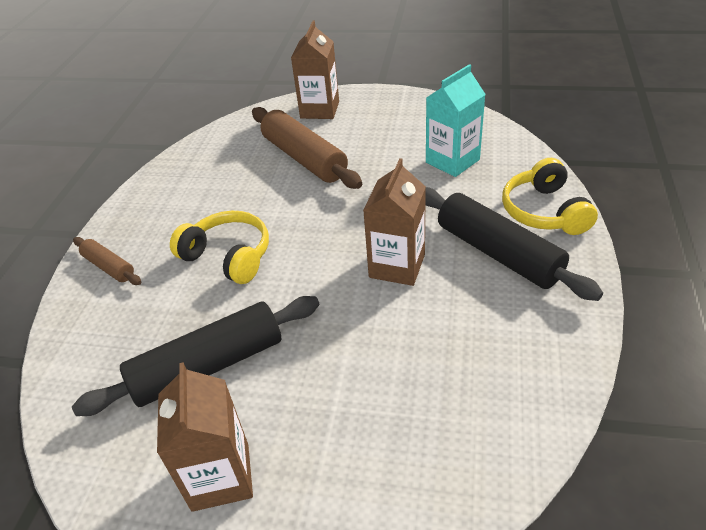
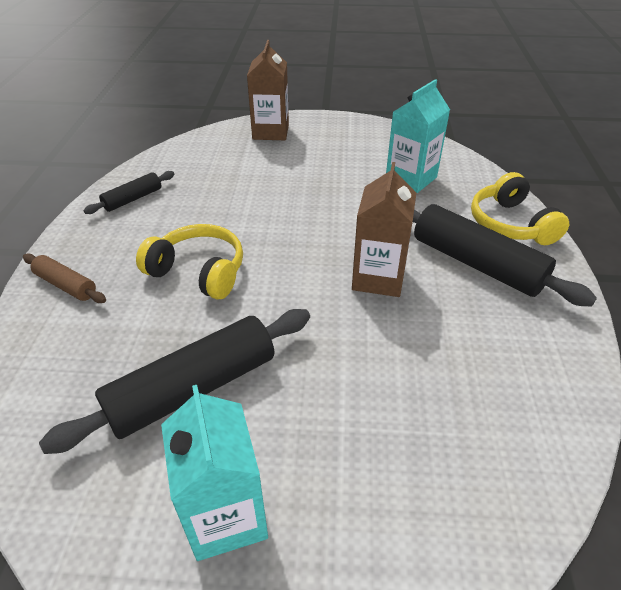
camera: 10 degrees left, 0 degrees up
(177, 182) = (133, 199): none -> black rolling pin
(220, 476) = (226, 515): brown carton -> turquoise carton
(304, 158) = (263, 176): brown rolling pin -> none

